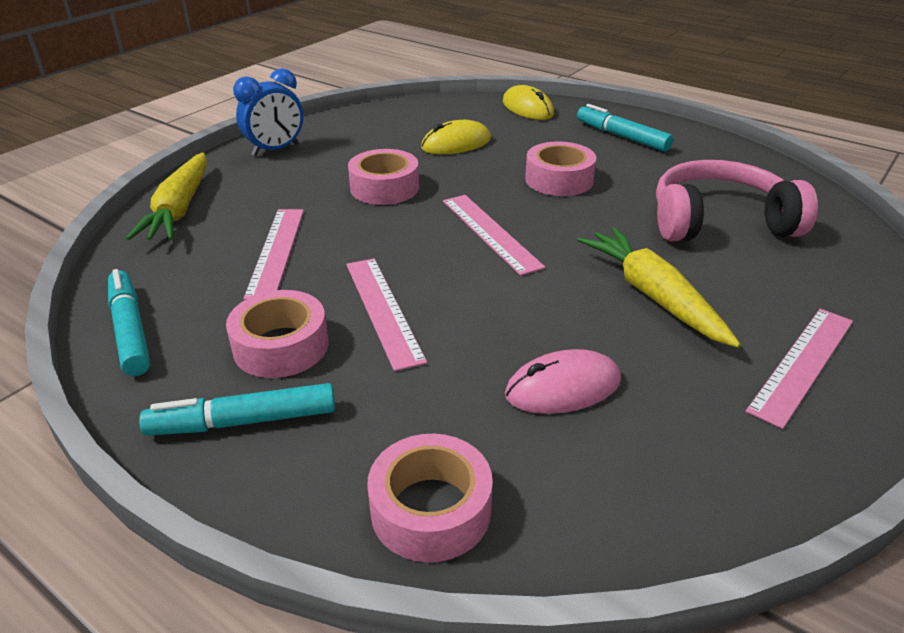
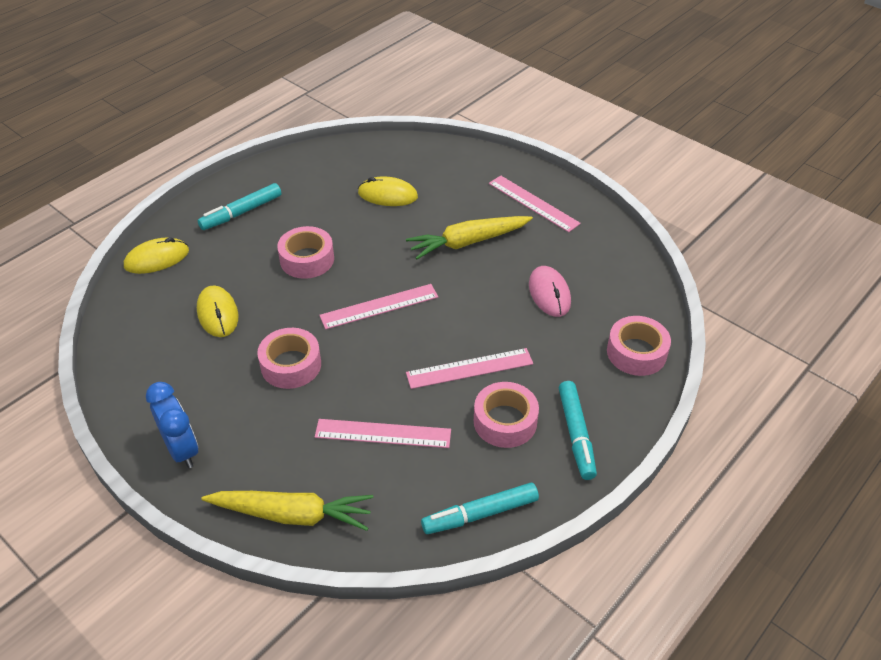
camera: 85 degrees left, 10 degrees up
(719, 221) = (387, 195): pink headphones -> yellow mouse

